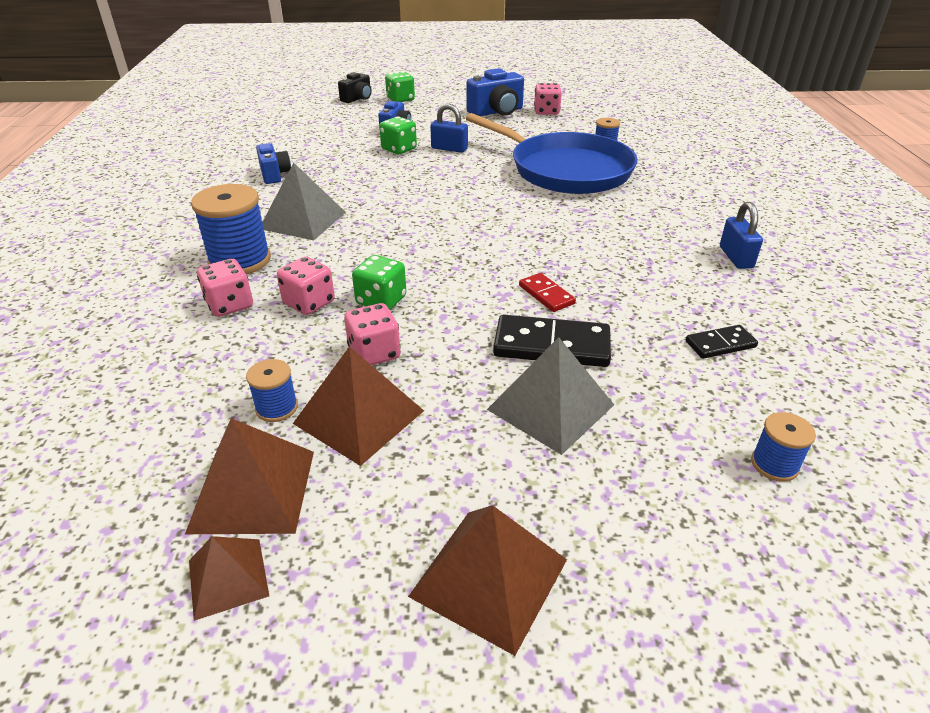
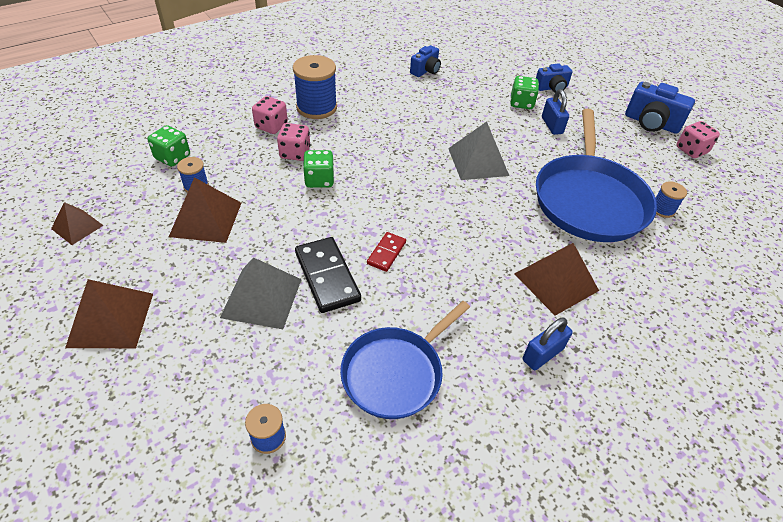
camera: 55 degrees right, 10 degrees up
(253, 490) = (133, 207): brown pyramid -> brown pyramid (556, 282)
(303, 220) = (381, 108): grey pyramid -> grey pyramid (478, 161)
(357, 98) = (580, 49): black camera -> none
(374, 353) = (265, 200): pink dice -> none
(400, 99) = (606, 68): green dice -> green dice (172, 157)
(720, 344) = (395, 373): black domino -> blue pan

